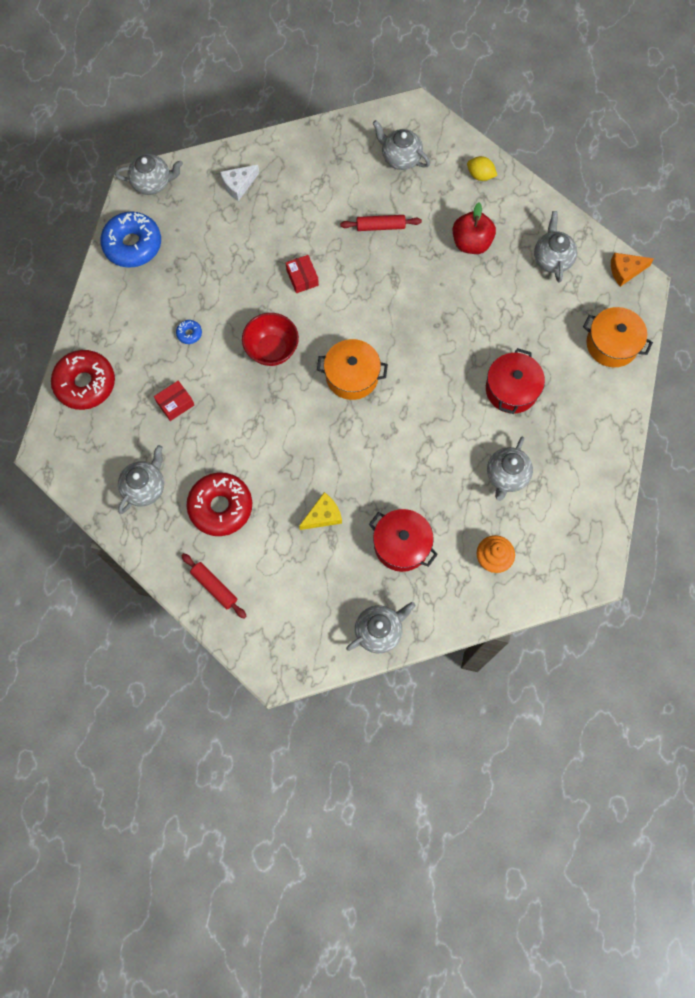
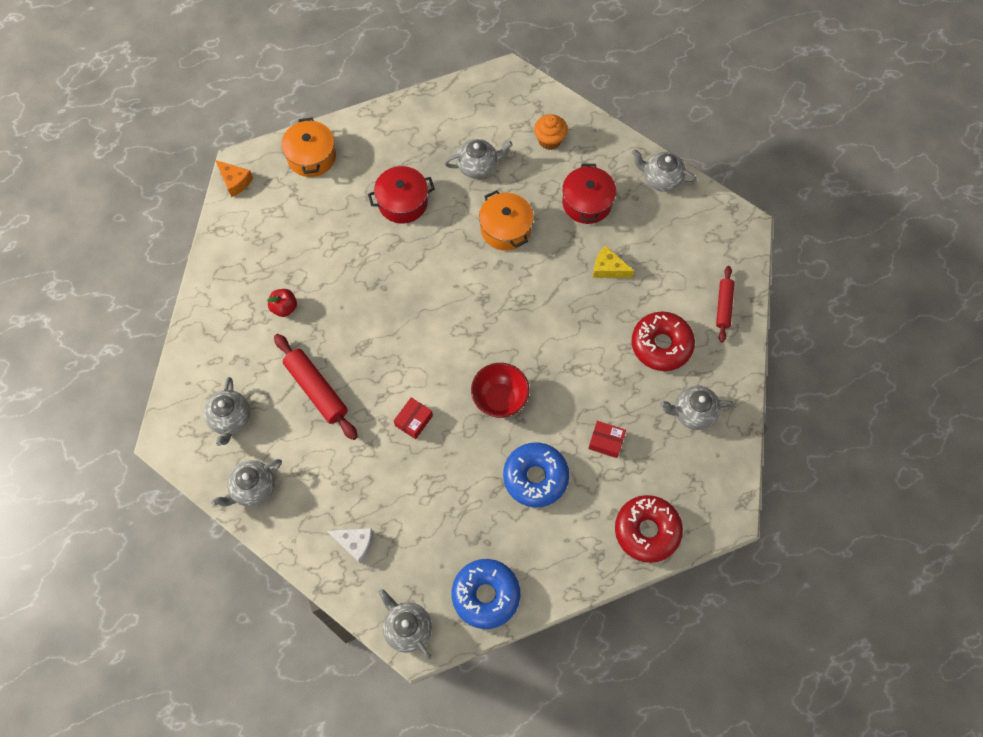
camera: 125 degrees left, 5 degrees down
(189, 333) = (535, 477): blue donut -> blue donut, size x2.38
(352, 376) = (477, 322): orange pot -> orange pot (505, 229)
(380, 226) = (317, 390): red rolling pin -> red rolling pin, size x1.60
(471, 243) = (284, 308): red apple -> red apple, size x0.65
(480, 175) = (207, 341): yellow lemon -> none
(552, 259) = (259, 239): grey teapot -> grey teapot (253, 488)

